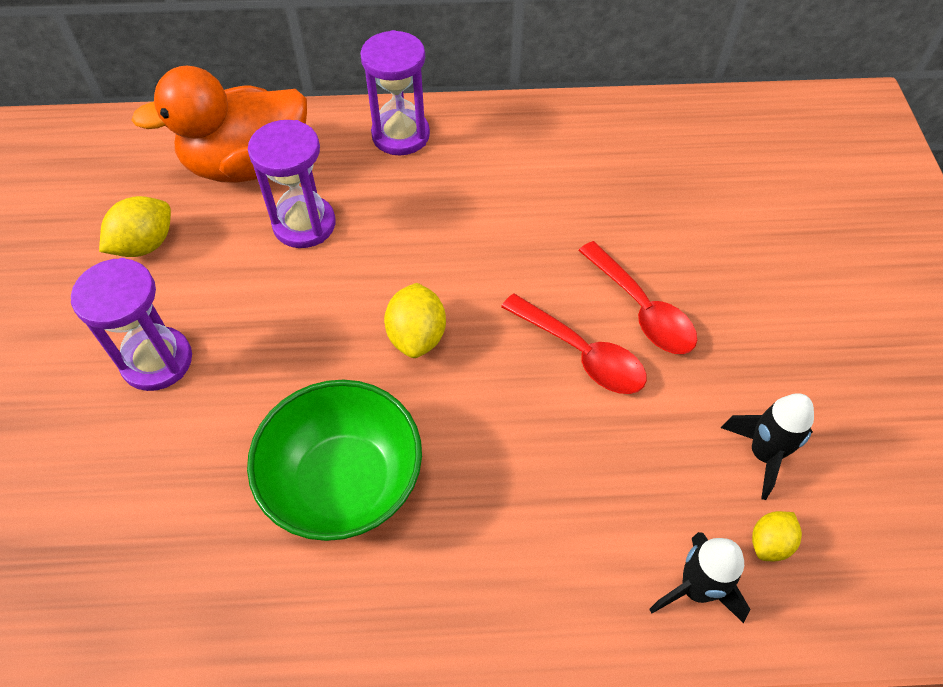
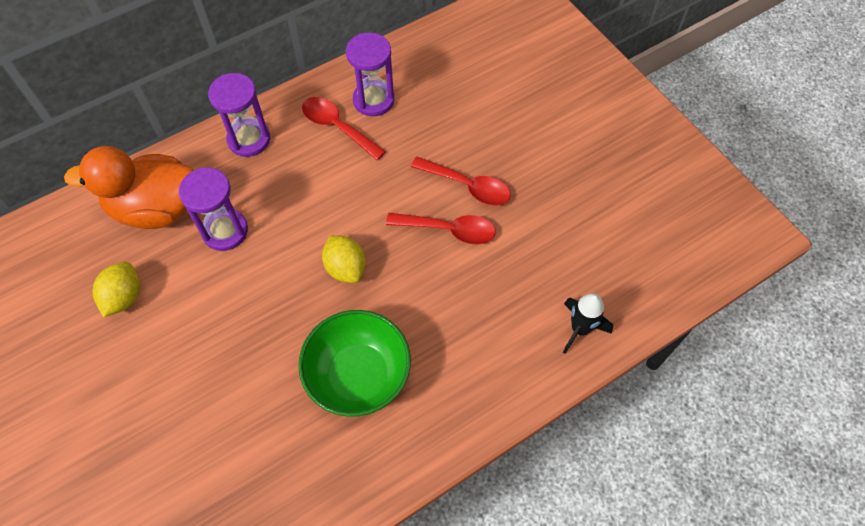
camera: 30 degrees left, 5 degrees up
(157, 361) = (190, 367): purple hourglass -> purple hourglass (373, 100)
(247, 165) = (156, 208): orange duck -> orange duck turned 45 degrees clockwise
(514, 165) = (337, 127): none -> red spoon
(763, 454) = (576, 238): black rocket -> none
(769, 543) = (603, 285): yellow lemon -> none

